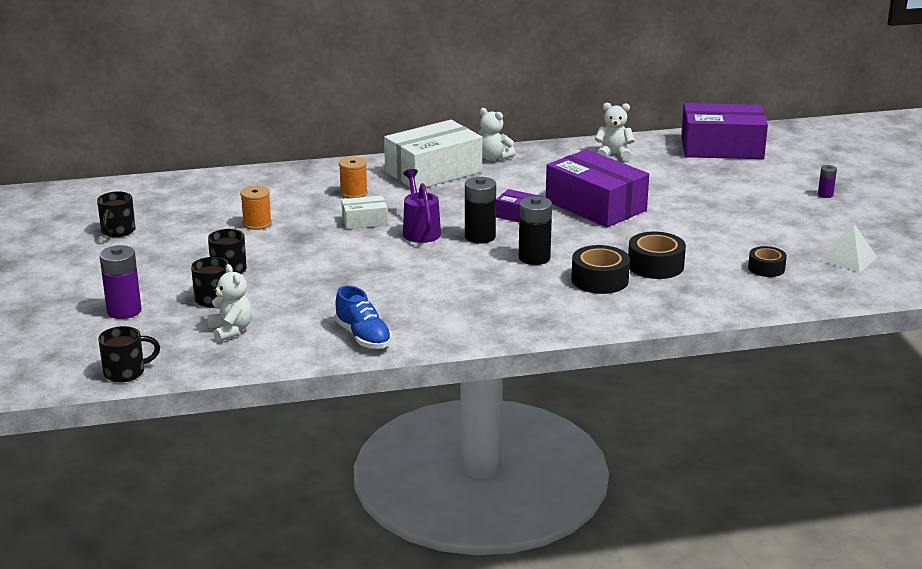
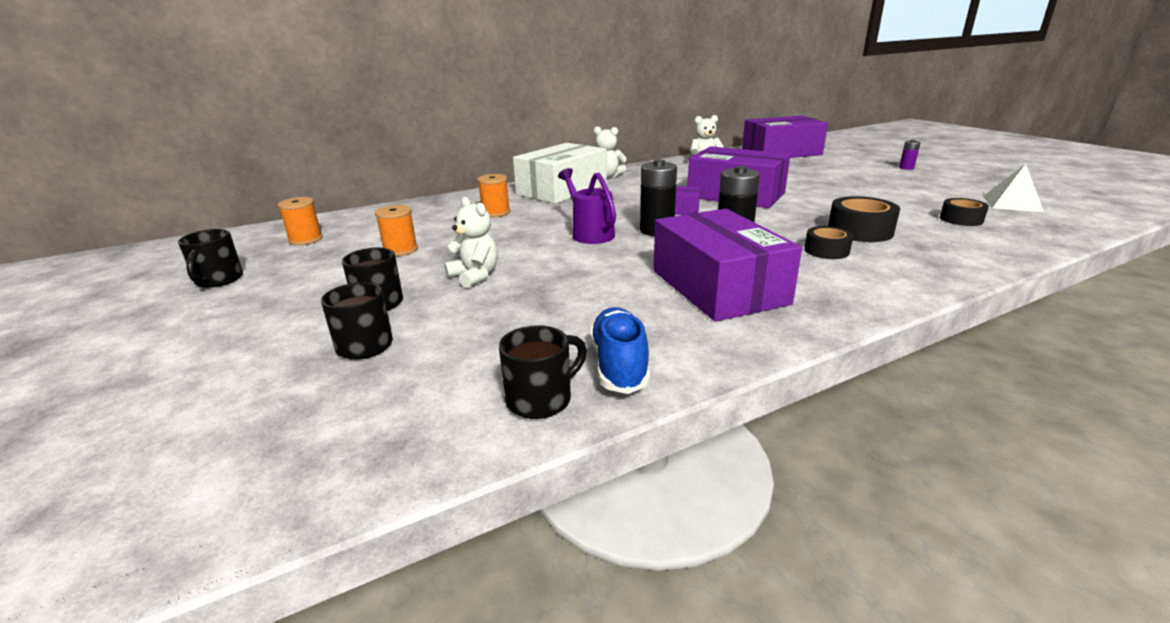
camera: 15 degrees left, 0 degrees up
(124, 311) = (215, 389): purple battery -> none
(126, 372) = (204, 527): black mug -> black mug (541, 399)
(183, 200) = (306, 239): none -> orange spool
(231, 330) = (406, 391): white teddy bear -> white teddy bear (475, 276)
(363, 337) = (619, 365): blue shoe -> blue shoe turned 135 degrees counterclockwise
(364, 221) = (523, 232): white box -> none
(477, 296) = (718, 287): none -> purple box
(599, 280) = (826, 251): black tape -> black tape, size x0.65

